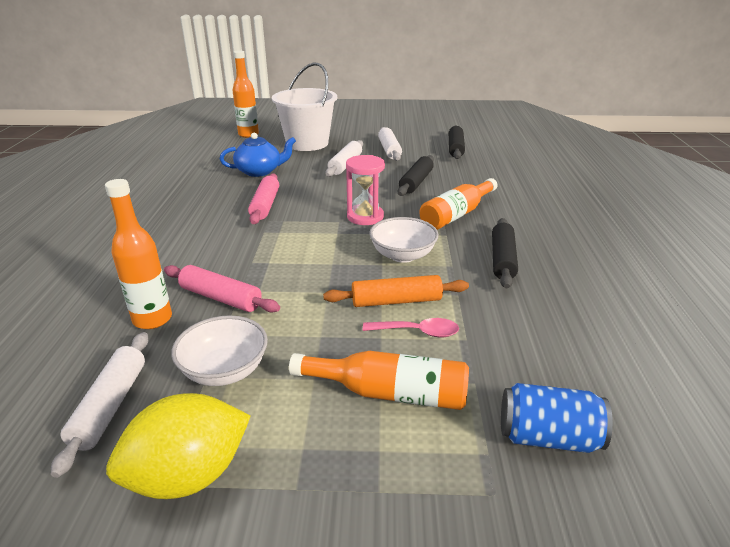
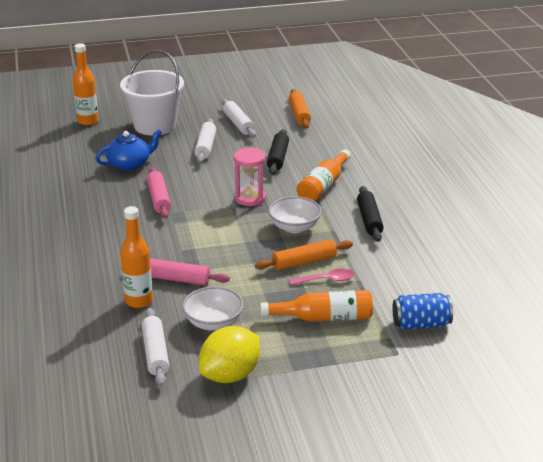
camera: 15 degrees left, 0 degrees up
(455, 148) = (299, 114): black rolling pin -> orange rolling pin

